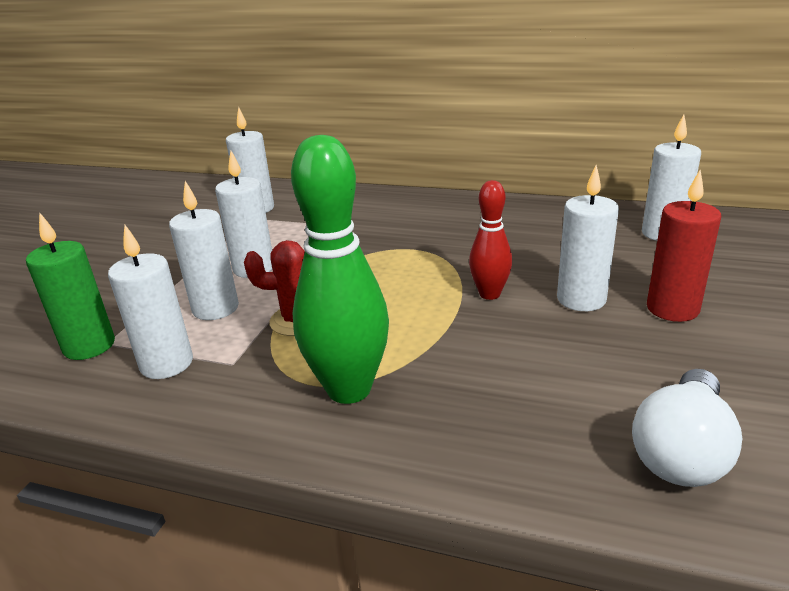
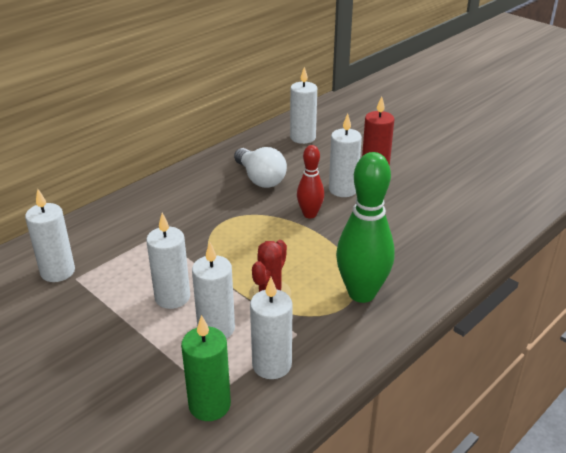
camera: 65 degrees left, 5 degrees up
(682, 450) = (471, 217): white light bulb -> white light bulb (260, 178)

